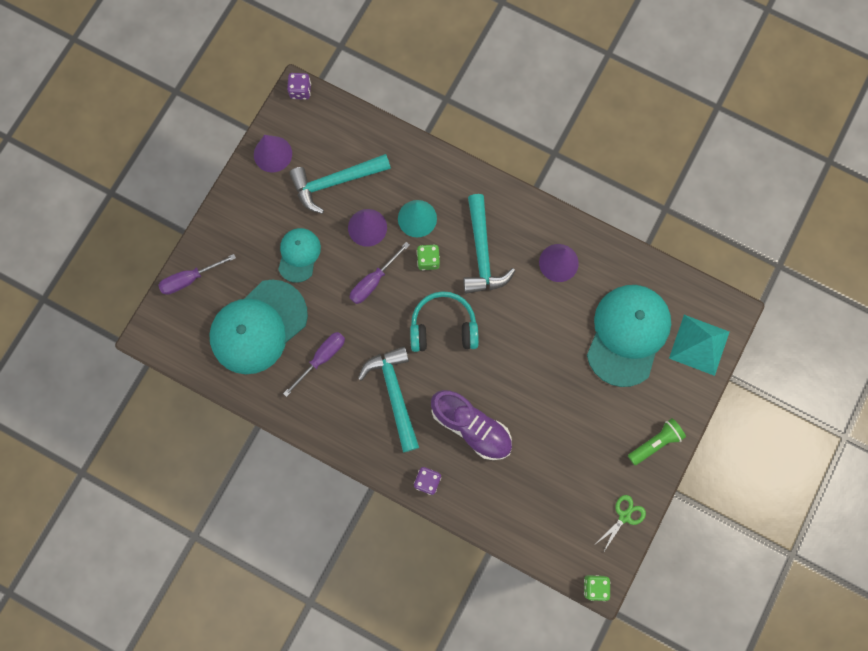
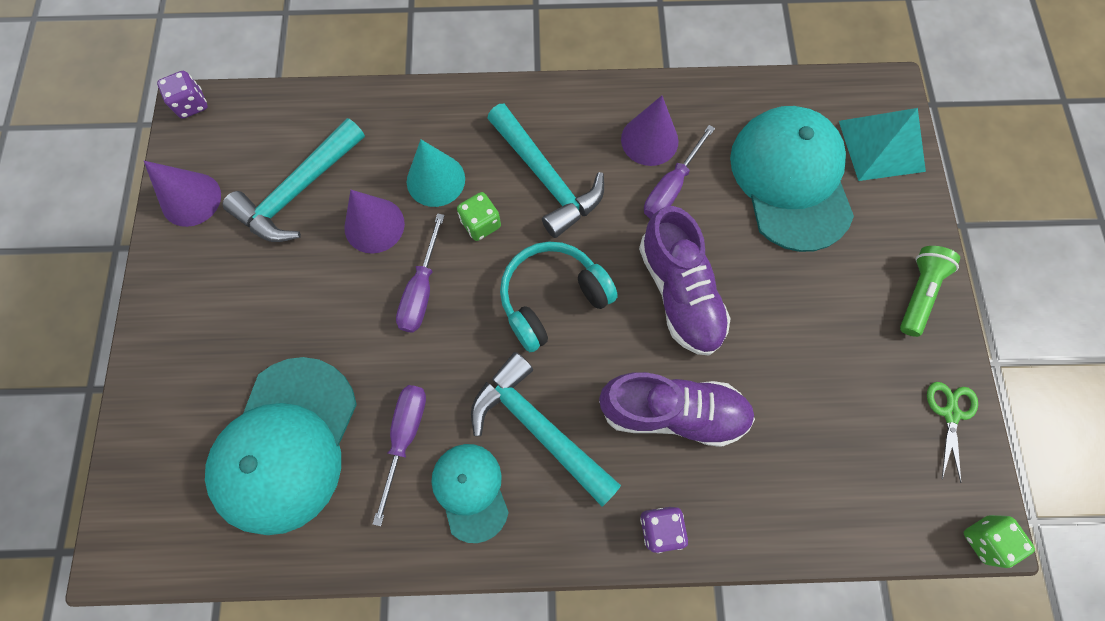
camera: 30 degrees left, 5 degrees down
(190, 279) = (145, 432): purple screwdriver -> purple screwdriver (671, 187)
(299, 255) = (296, 311): turquoise cap -> turquoise cap (470, 491)
(517, 364) = (679, 293): none -> purple shoe

